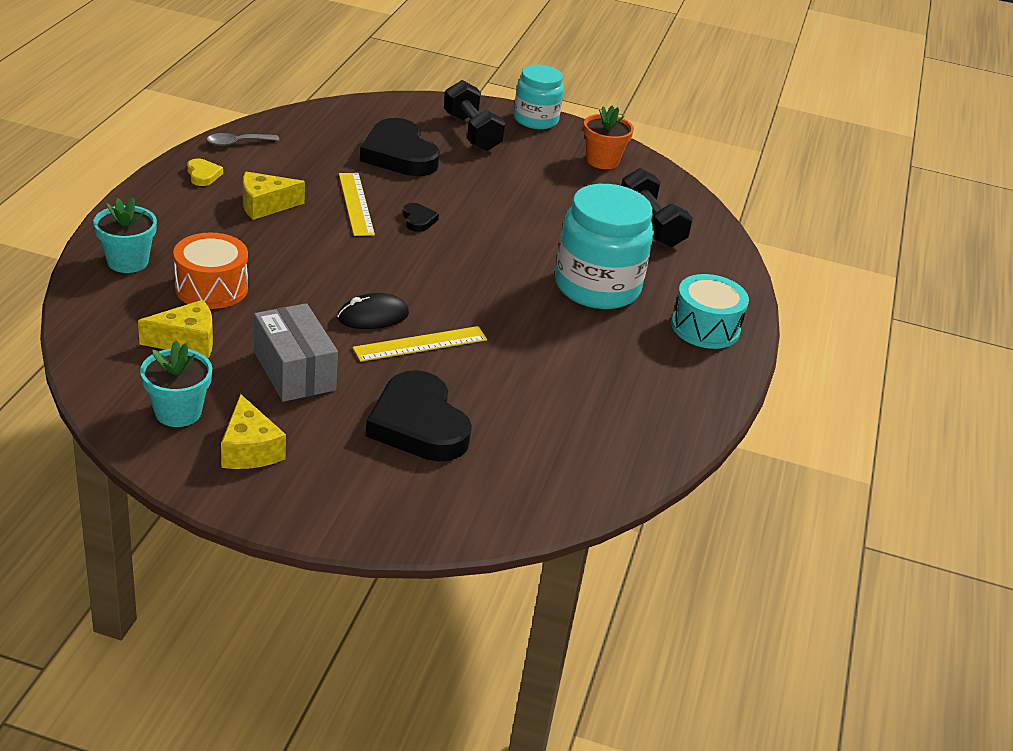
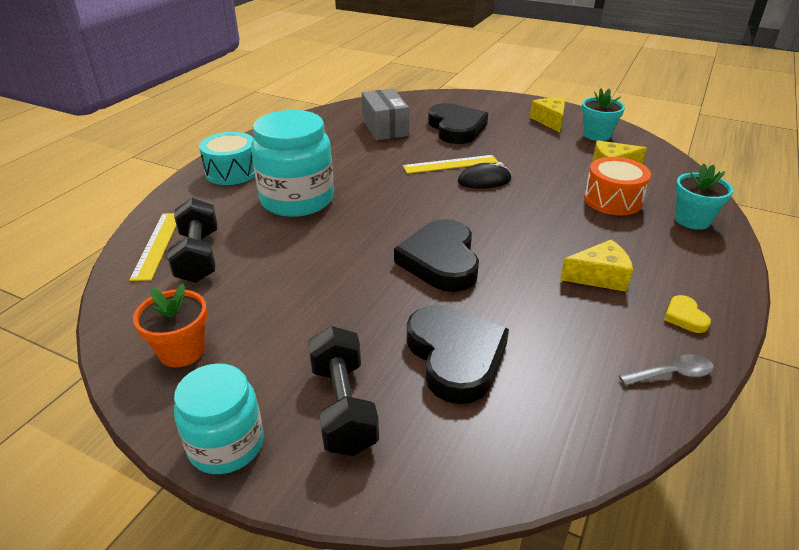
camera: 165 degrees left, 0 degrees up
(294, 371) = (534, 152): grey box -> grey box (385, 128)
(356, 204) = (505, 279): yellow ruler -> yellow ruler (157, 245)
(418, 220) = (441, 261): black heart -> black heart, size x2.30

